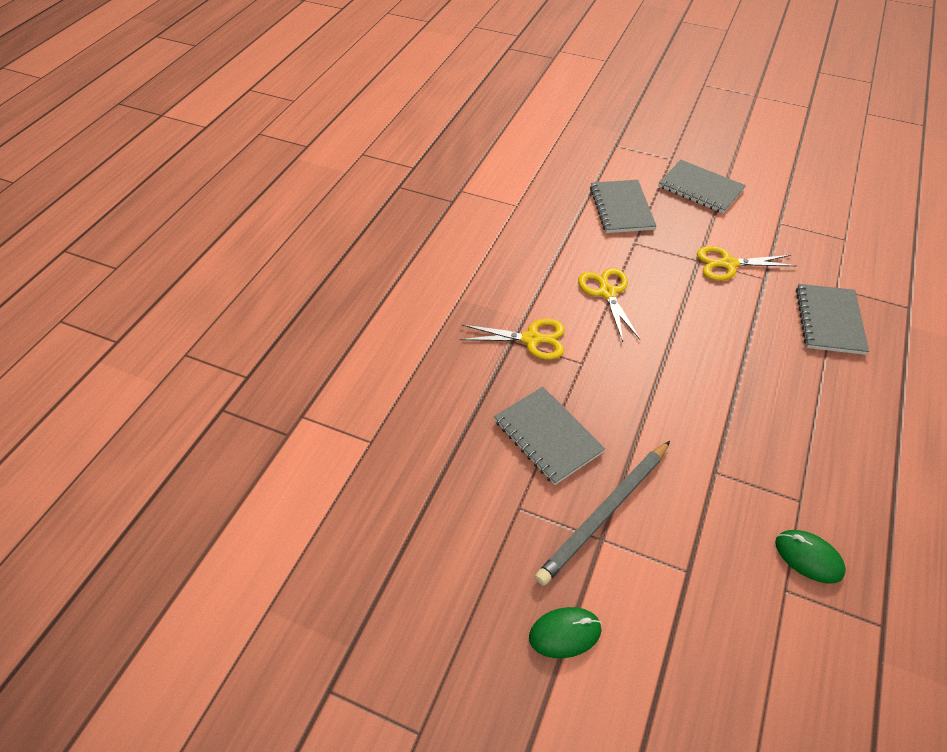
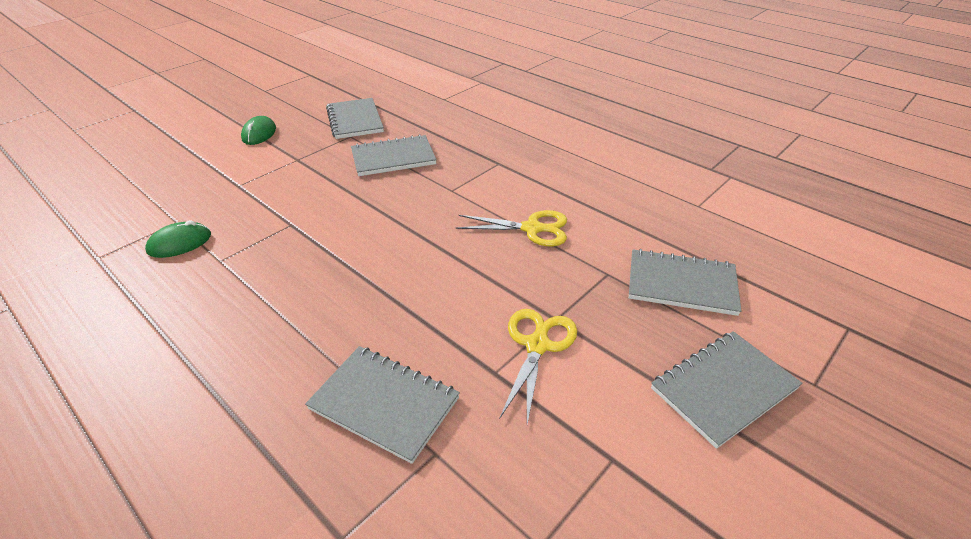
camera: 110 degrees right, 10 degrees down
(474, 523) = (355, 120): none -> grey notebook
(531, 339) = (495, 172): yellow scissors -> none
(604, 513) = (312, 165): grey pencil -> none

